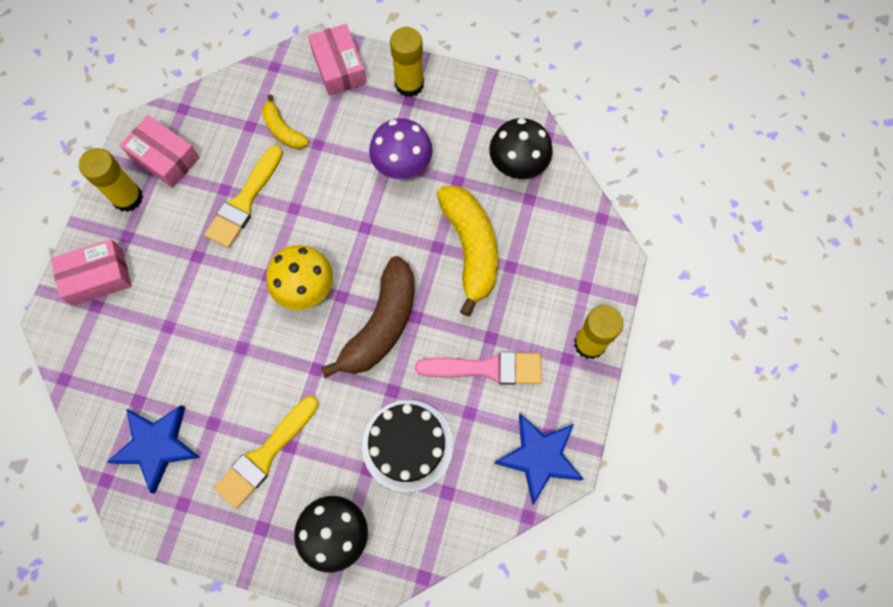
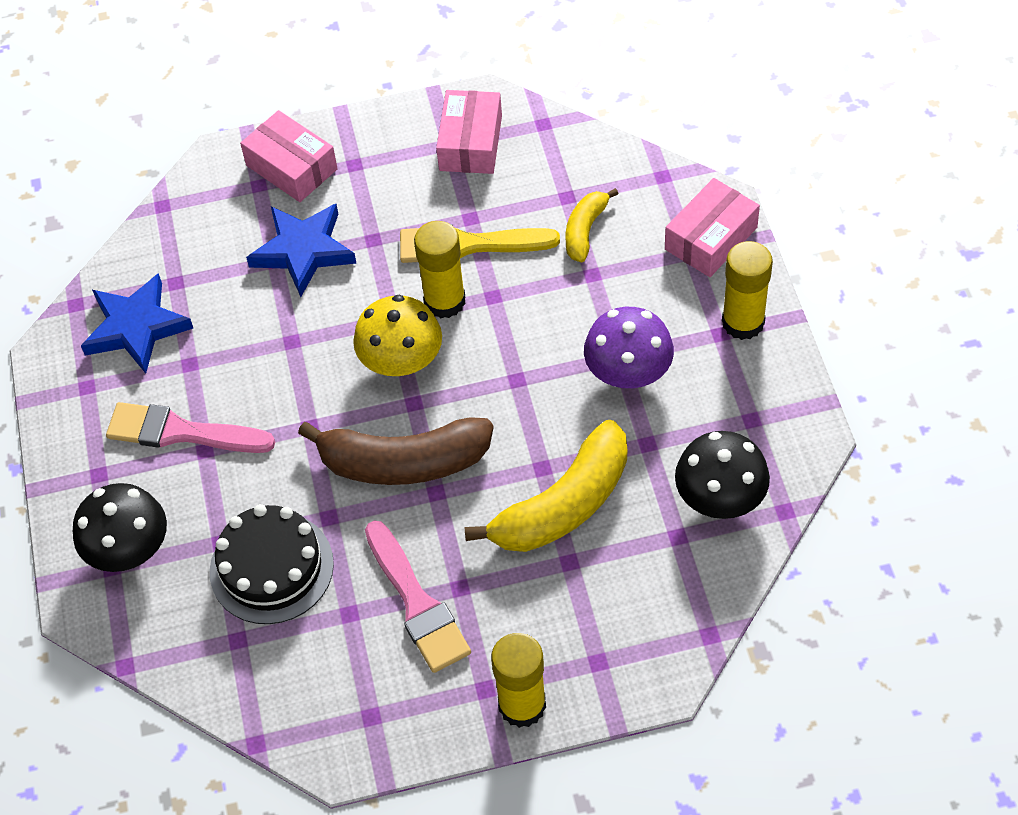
camera: 65 degrees right, 15 degrees down
(127, 198) = (400, 139): yellow glue stick -> yellow glue stick (444, 301)
(265, 455) = (181, 432): yellow brush -> pink brush
(539, 457) = (337, 719): blue star -> blue star (303, 251)

